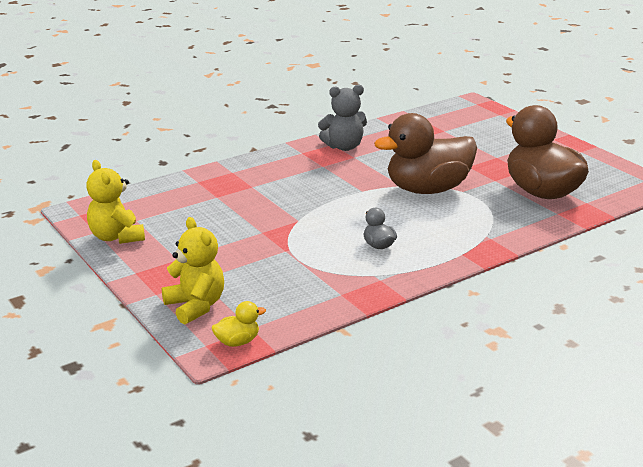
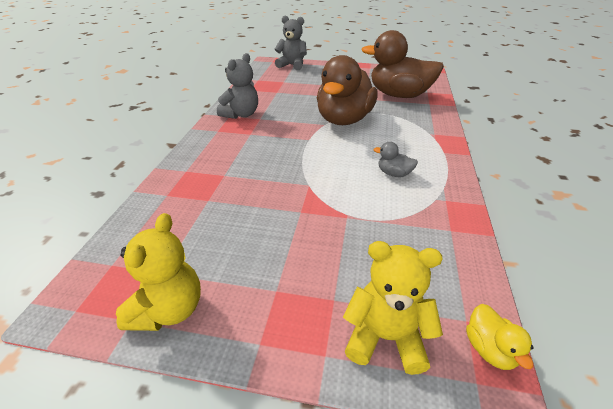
camera: 45 degrees left, 10 degrees up
(117, 237) = (169, 310): yellow teddy bear -> yellow teddy bear turned 90 degrees counterclockwise
(237, 342) = (489, 349): yellow duck -> yellow duck turned 150 degrees clockwise
(490, 116) = (292, 65): none -> grey teddy bear

